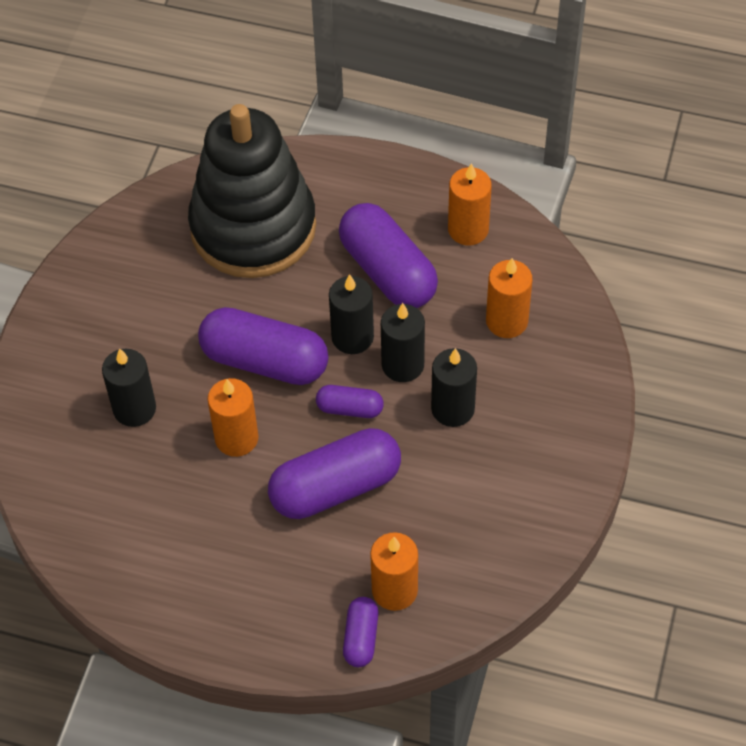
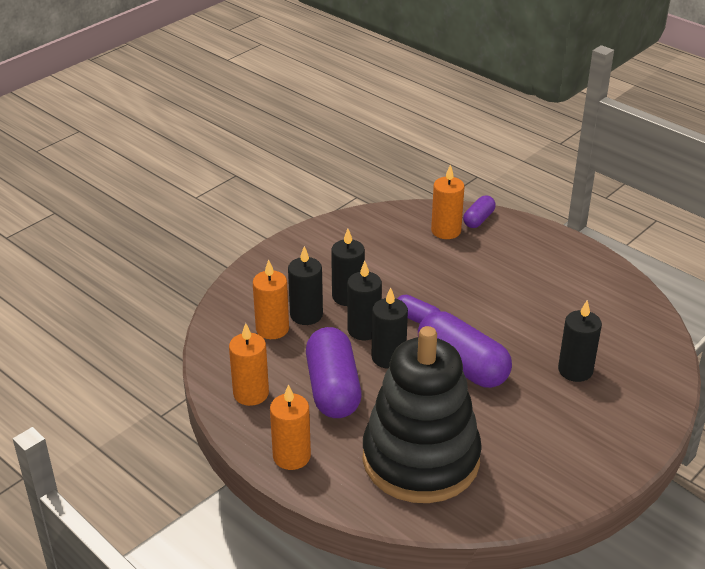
camera: 155 degrees left, 20 degrees down
(236, 438) = (506, 329): orange candle -> orange candle (291, 456)
(335, 487) = (453, 284): purple capsule -> none
(482, 358) = (306, 315): none -> black candle

